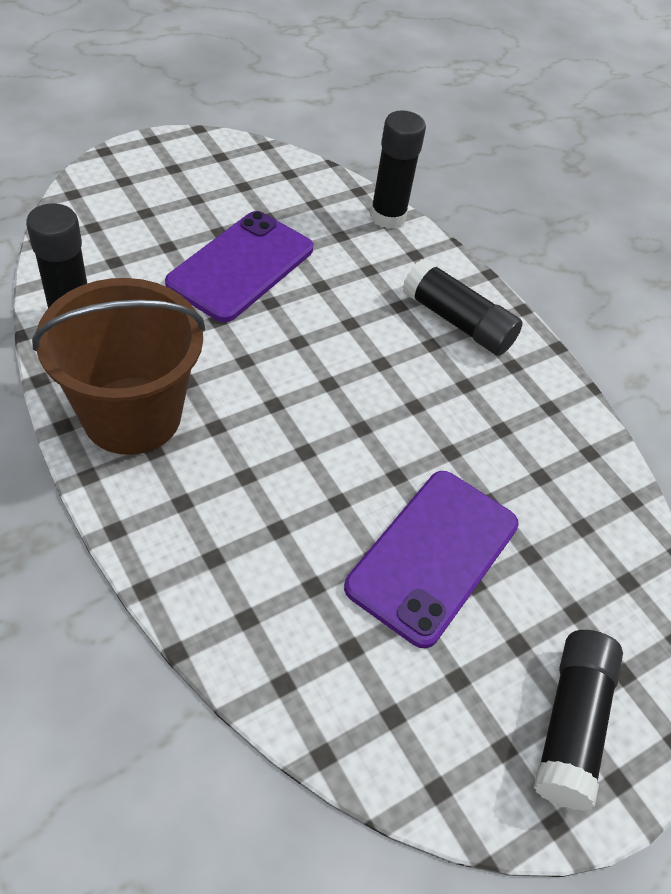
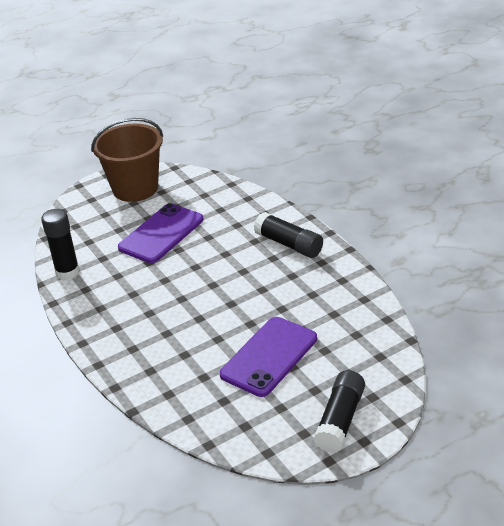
camera: 10 degrees right, 15 degrees down
(132, 415) = (103, 313): brown bucket -> brown bucket (135, 188)
(387, 217) = (249, 195): black glue stick -> none

